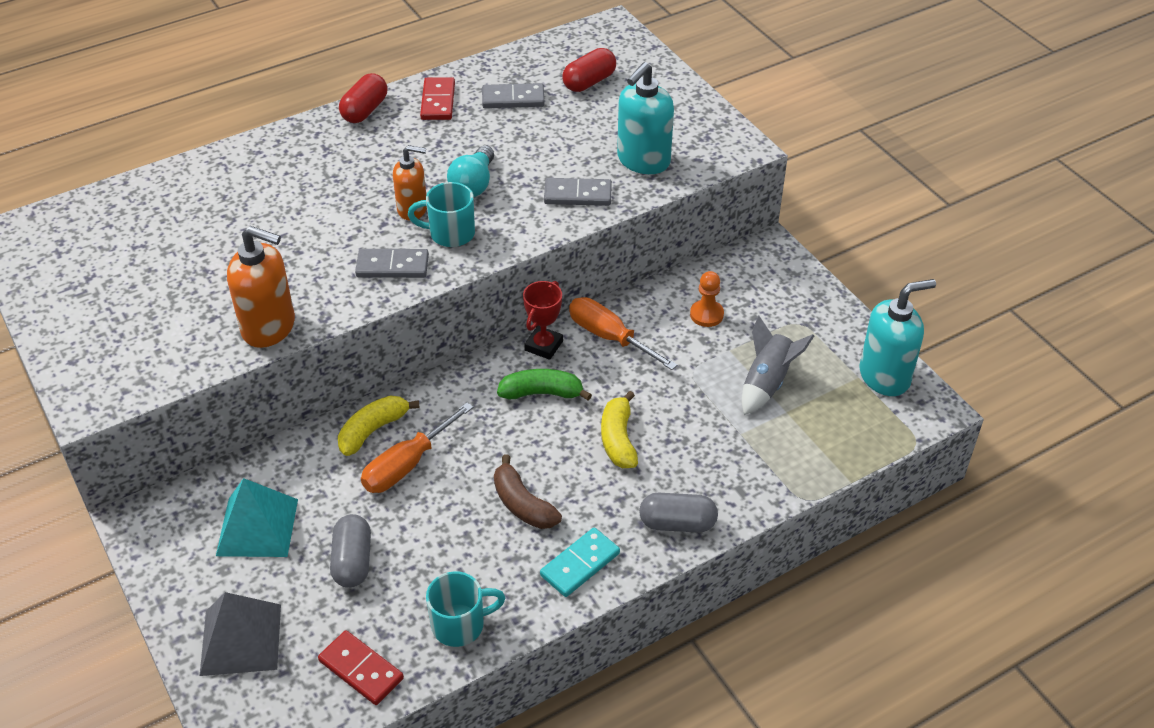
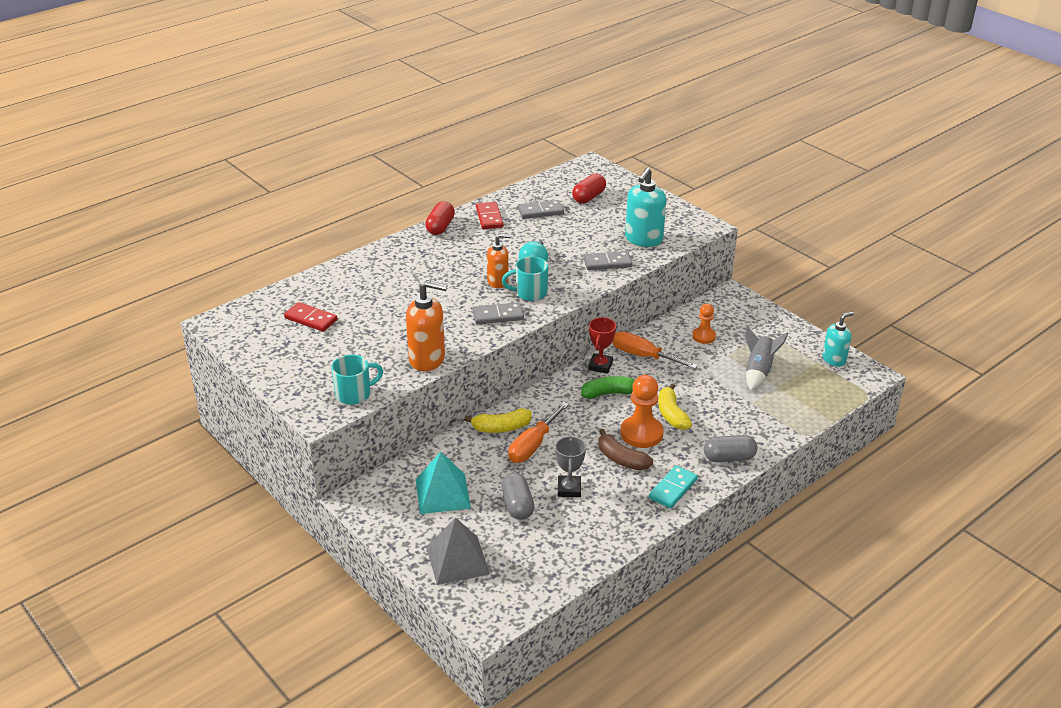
camera: 10 degrees left, 10 degrees down
(361, 669) = (548, 567): red domino -> red domino (311, 319)
(373, 430) = (501, 428): yellow banana -> yellow banana turned 135 degrees counterclockwise
(433, 544) = (569, 489): none -> grey trophy
(460, 625) = (605, 533): turquoise mug -> turquoise mug (354, 394)
(565, 465) = (641, 433): none -> orange pawn
(885, 376) = (834, 359): turquoise soap dispenser -> turquoise soap dispenser, size x0.65

